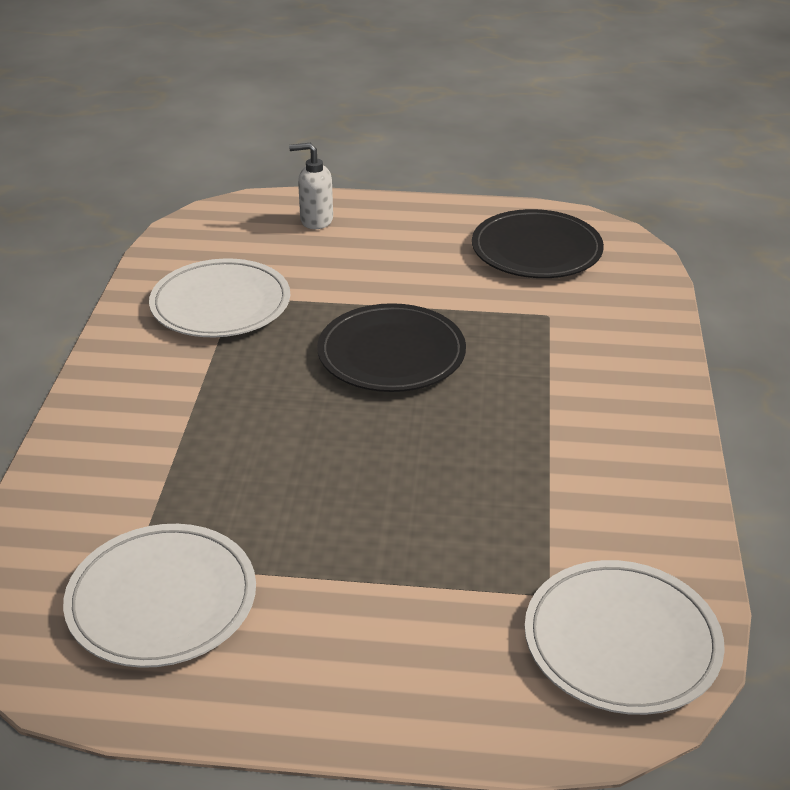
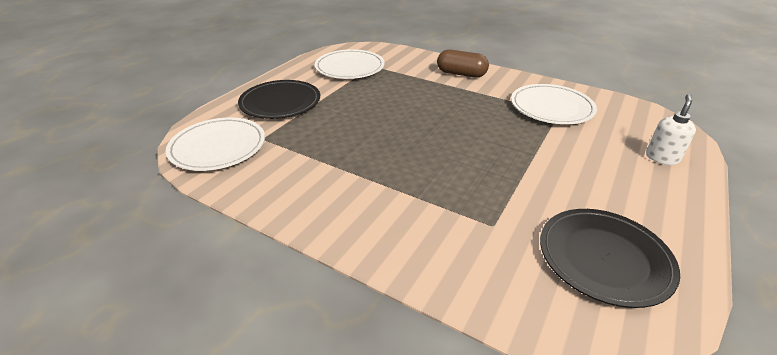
camera: 115 degrees right, 0 degrees up
(125, 418) = (461, 74): none -> brown capsule
(391, 353) = (476, 146): black plate -> black plate (280, 102)

